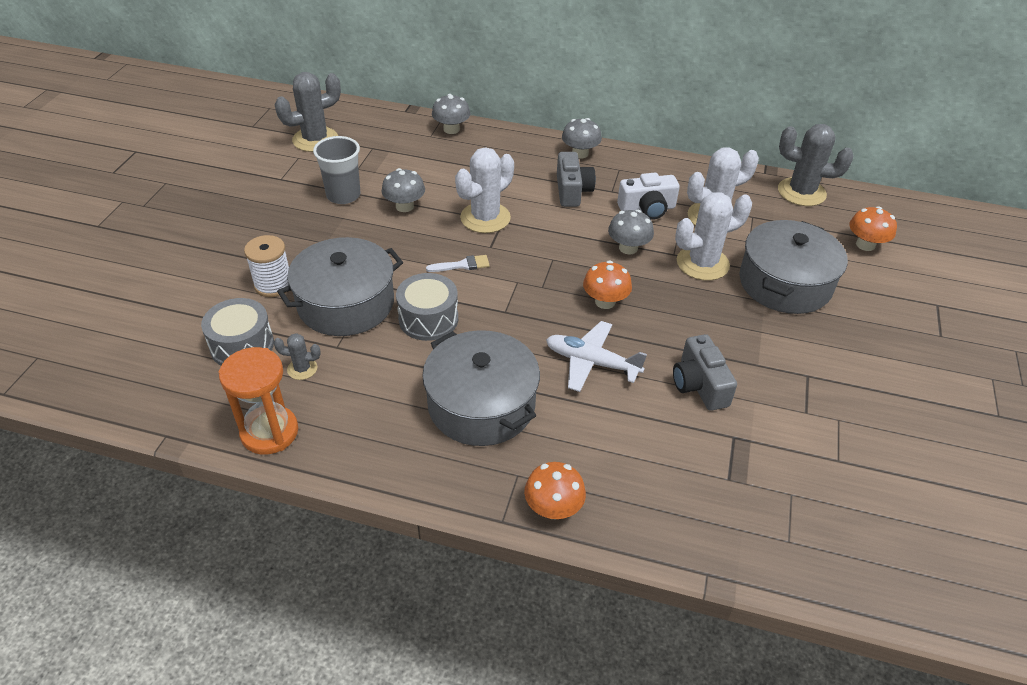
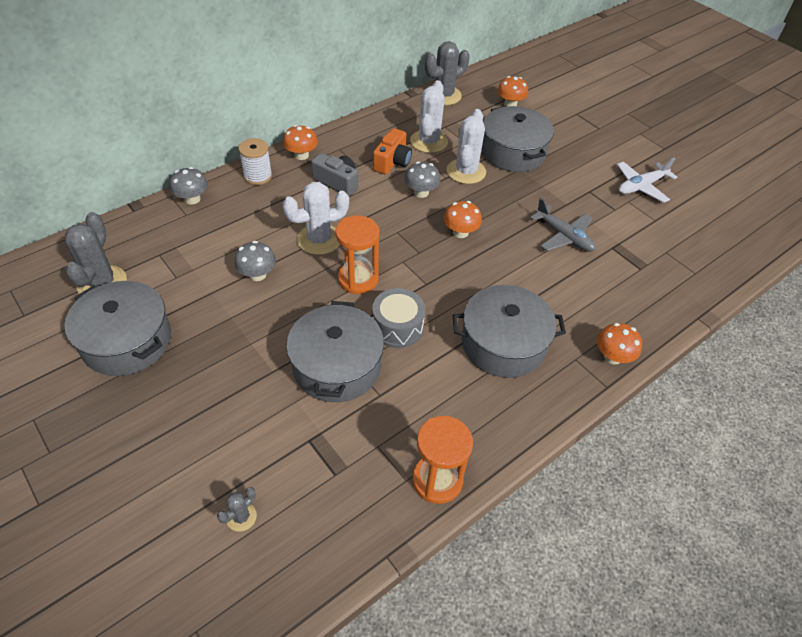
camera: 55 degrees left, 5 degrees up
(242, 345) = (325, 456): grey drum -> none
(270, 182) = (127, 341): none -> grey pot
(273, 284) = (269, 401): white spool -> white spool (258, 176)
(302, 369) = (386, 428): grey cactus -> grey cactus (241, 517)
(343, 195) = (202, 303): grey cup -> none
(462, 265) = (358, 279): white brush -> orange hourglass
(485, 218) = (319, 239): white cactus -> white cactus turned 75 degrees clockwise
(580, 153) = (301, 155): grey mushroom -> orange mushroom
(591, 362) = (508, 270): white plane -> white plane (641, 186)
(647, 209) = (392, 162): white camera -> orange camera
(699, 385) = (564, 236): grey camera -> grey plane

